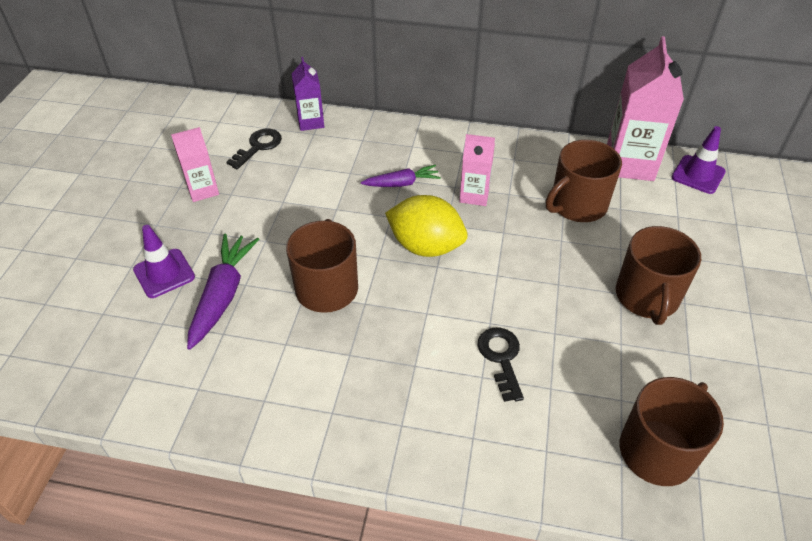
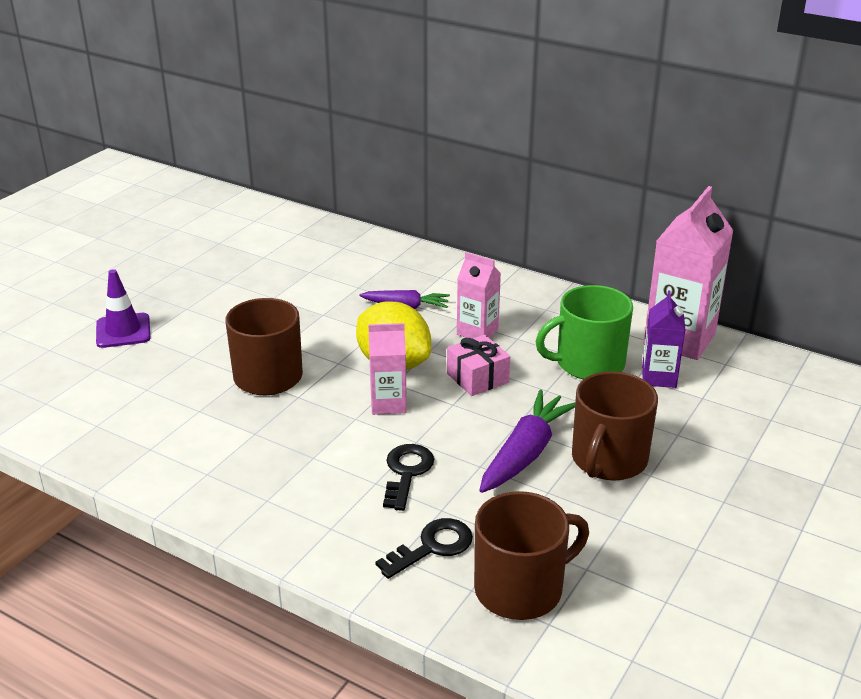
camera: 20 degrees right, 15 degrees down
(203, 190) = (202, 273): pink carton -> pink carton (388, 404)
(223, 295) = (166, 359): purple carrot -> purple carrot (526, 453)
(258, 146) = (279, 248): black key -> black key (432, 547)
(310, 122) = (347, 237): purple carton -> purple carton (659, 377)
(501, 243) = (477, 378): none -> pink gift
(577, 205) = (588, 363): brown mug -> green mug
(698, 175) = (757, 365): purple traffic cone -> none

